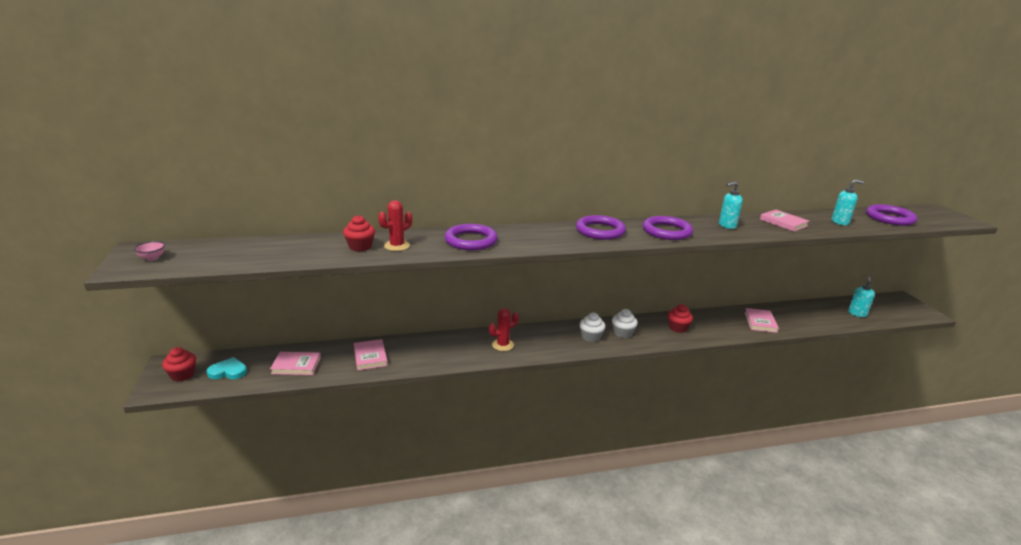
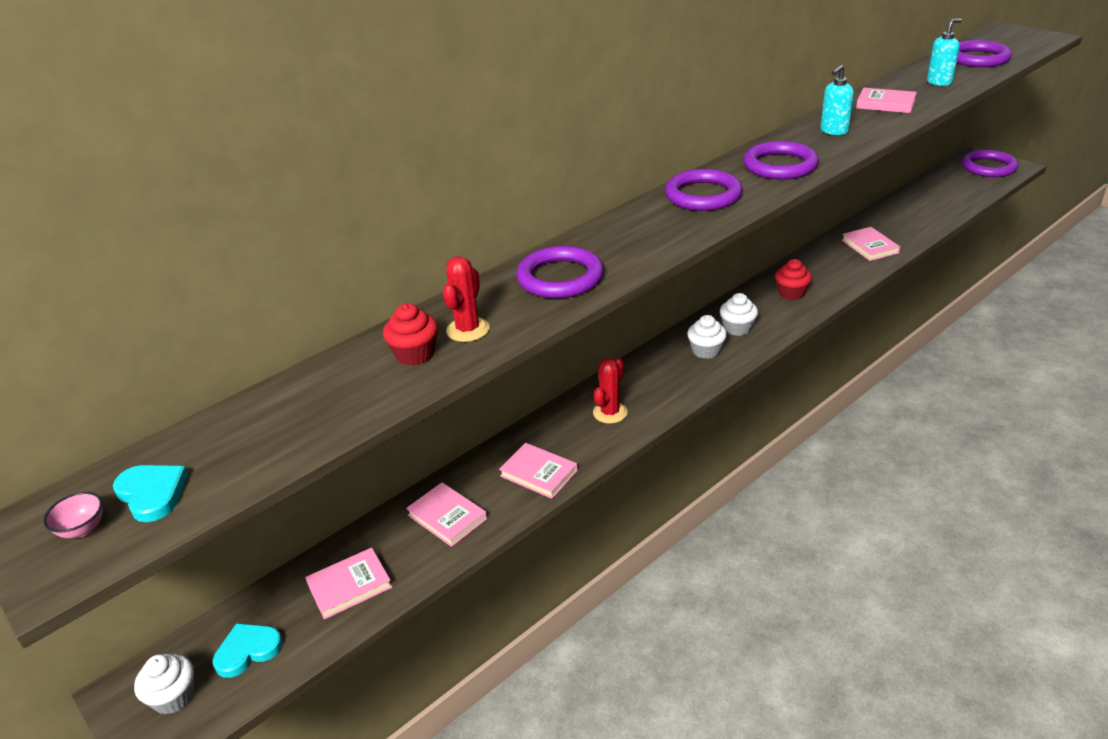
camera: 25 degrees left, 10 degrees up
(182, 375) = (174, 697): red cupcake -> white cupcake
(191, 256) = (152, 494): none -> turquoise heart
(434, 357) = (538, 473): none -> pink book
(857, 314) = (952, 194): turquoise soap dispenser -> none
(904, 308) = (988, 167): none -> purple ring

